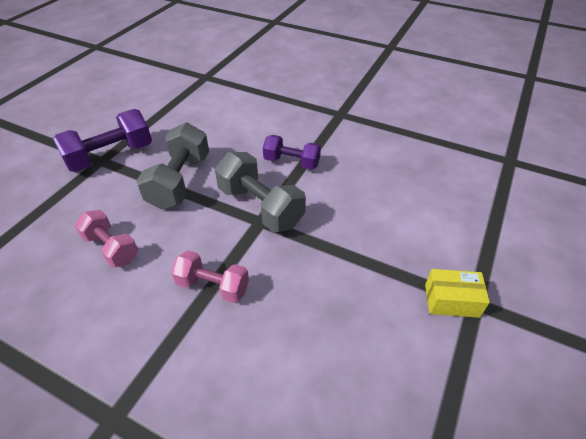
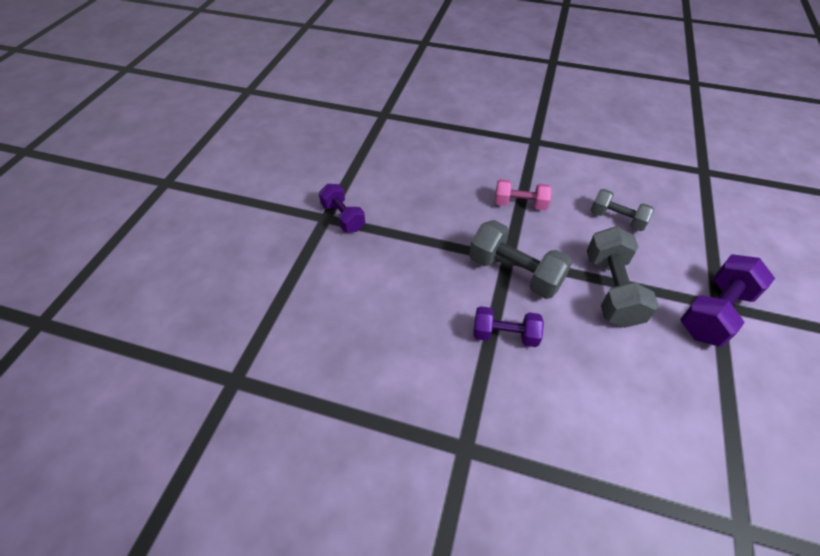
camera: 170 degrees right, 5 degrees up
(111, 248) = (617, 219): pink dumbbell -> grey dumbbell
(451, 300) = (343, 217): yellow box -> purple dumbbell

